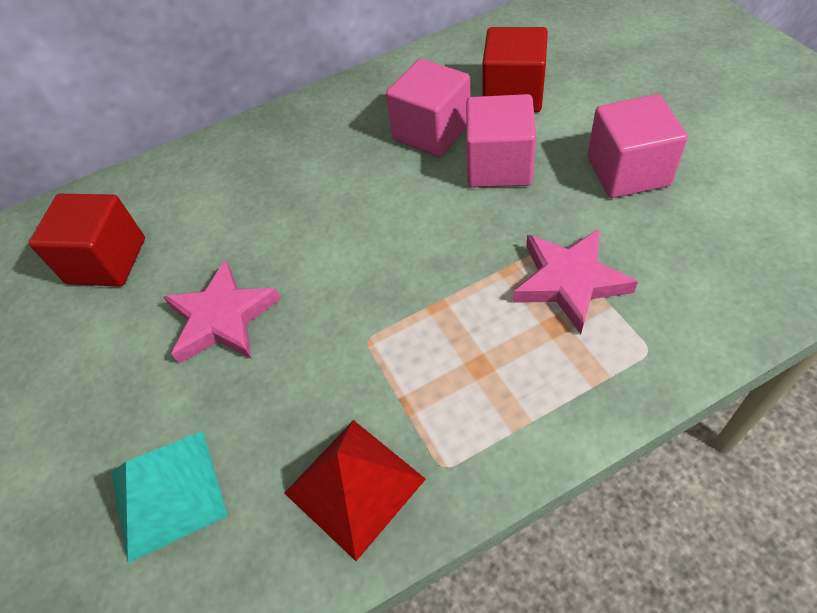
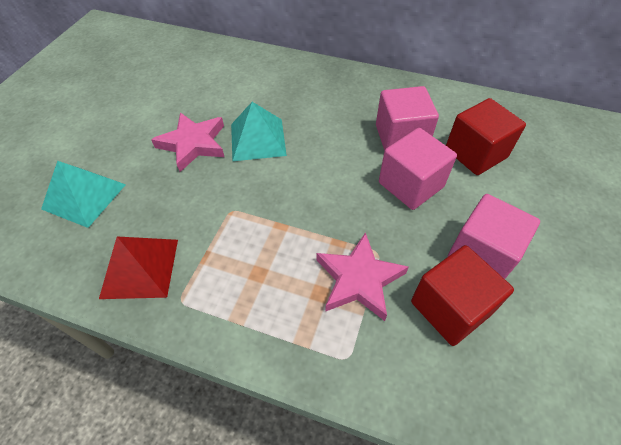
camera: 40 degrees right, 0 degrees up
(106, 261) = (188, 80): red cube -> red cube (450, 308)
(292, 251) = (258, 139): none -> turquoise pyramid

